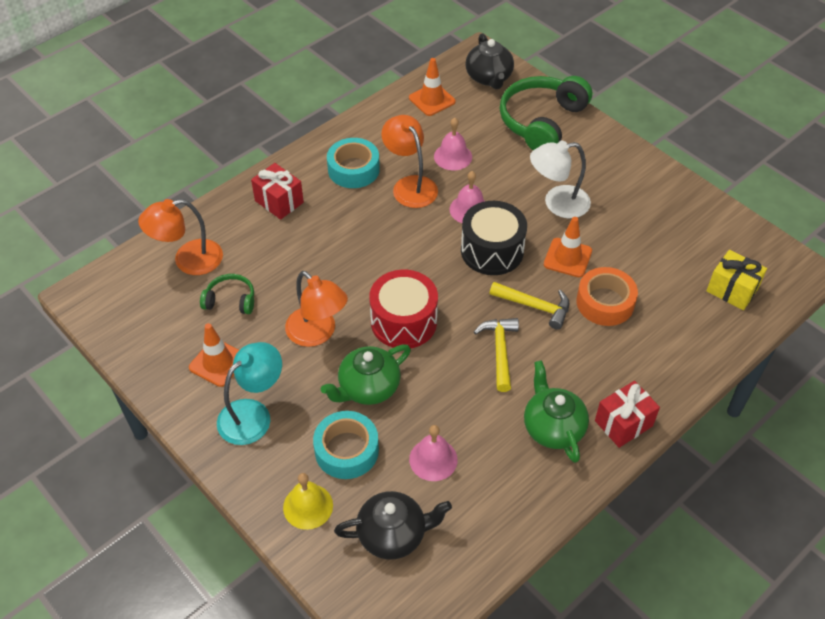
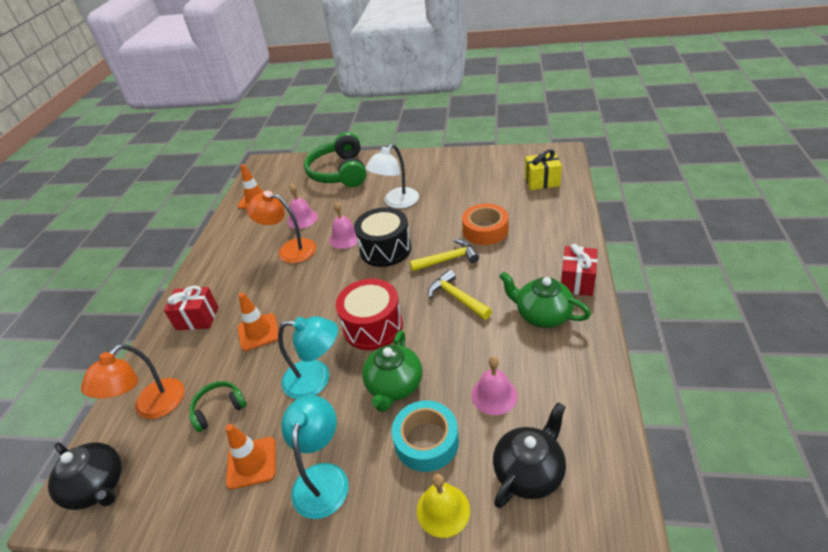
camera: 35 degrees left, 10 degrees down
(317, 333) = (316, 379): orange lamp -> turquoise lamp
(353, 169) = (238, 265): turquoise tape -> none
(489, 77) = (282, 171): black teapot -> black teapot (98, 486)
(567, 258) = (436, 223): orange traffic cone -> orange traffic cone (258, 332)

